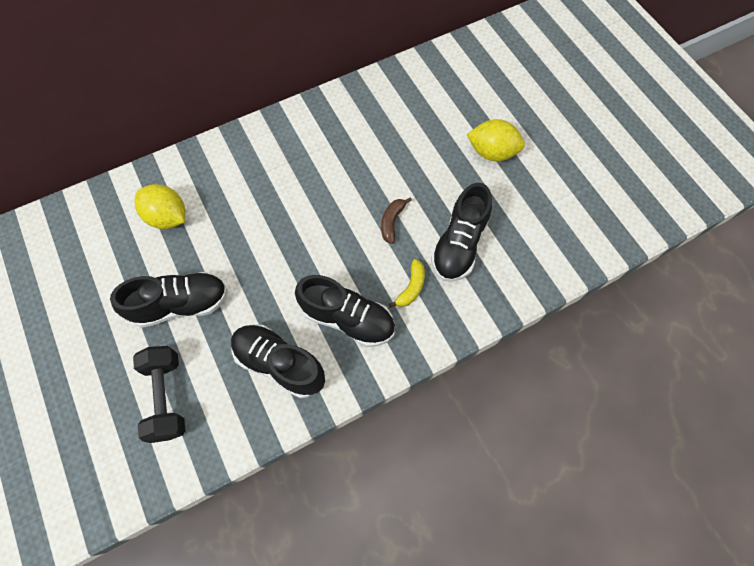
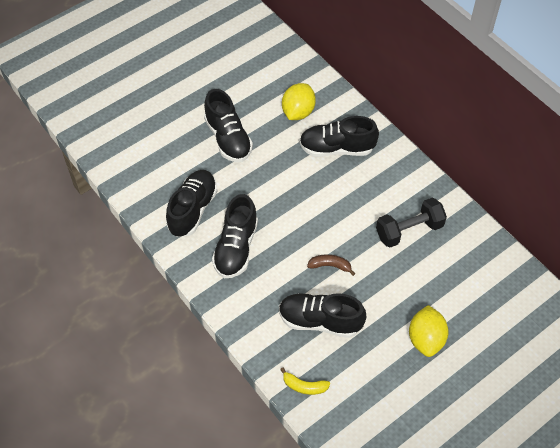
camera: 80 degrees right, 10 degrees down
(167, 397) = (159, 148): black dumbbell -> black dumbbell (409, 230)
(235, 186) = (337, 148): none -> black shoe
(411, 287) = (271, 289): yellow banana -> yellow banana (304, 386)

